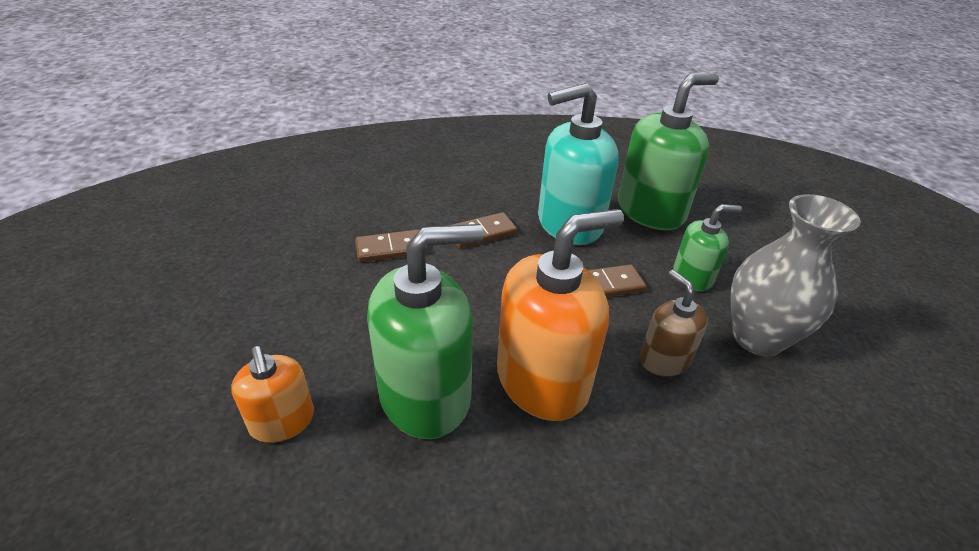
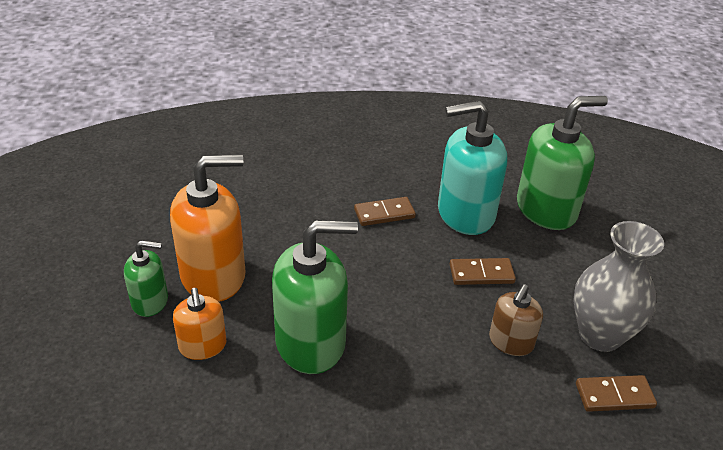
camera: 10 degrees right, 0 degrees up
(391, 248) = (303, 219): brown domino -> brown domino (614, 395)
(542, 380) = (405, 344): orange soap dispenser -> orange soap dispenser (213, 276)
(664, 360) = (511, 342): brown soap dispenser -> brown soap dispenser turned 135 degrees counterclockwise
(692, 277) = (562, 276): green soap dispenser -> green soap dispenser (150, 301)

